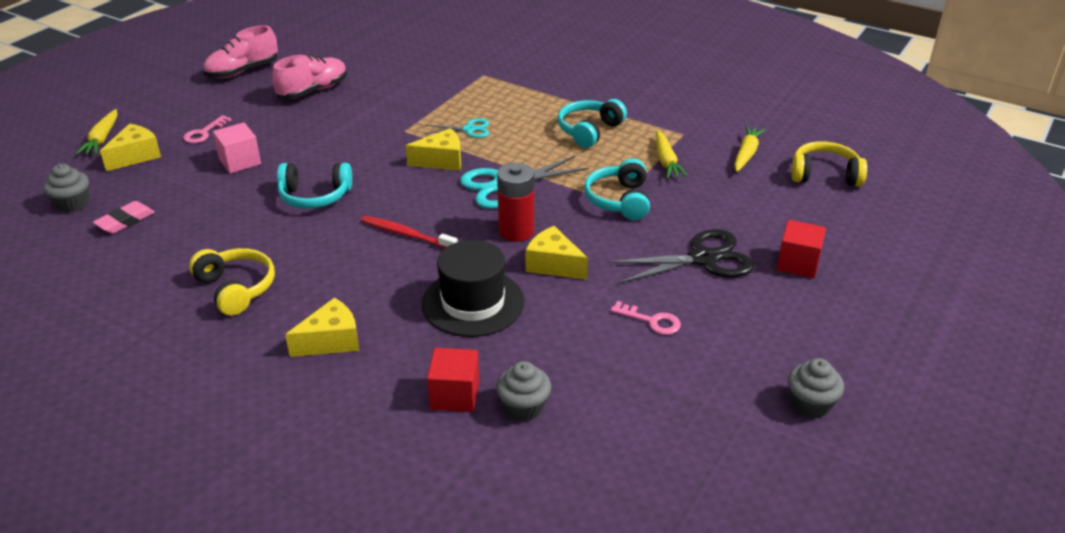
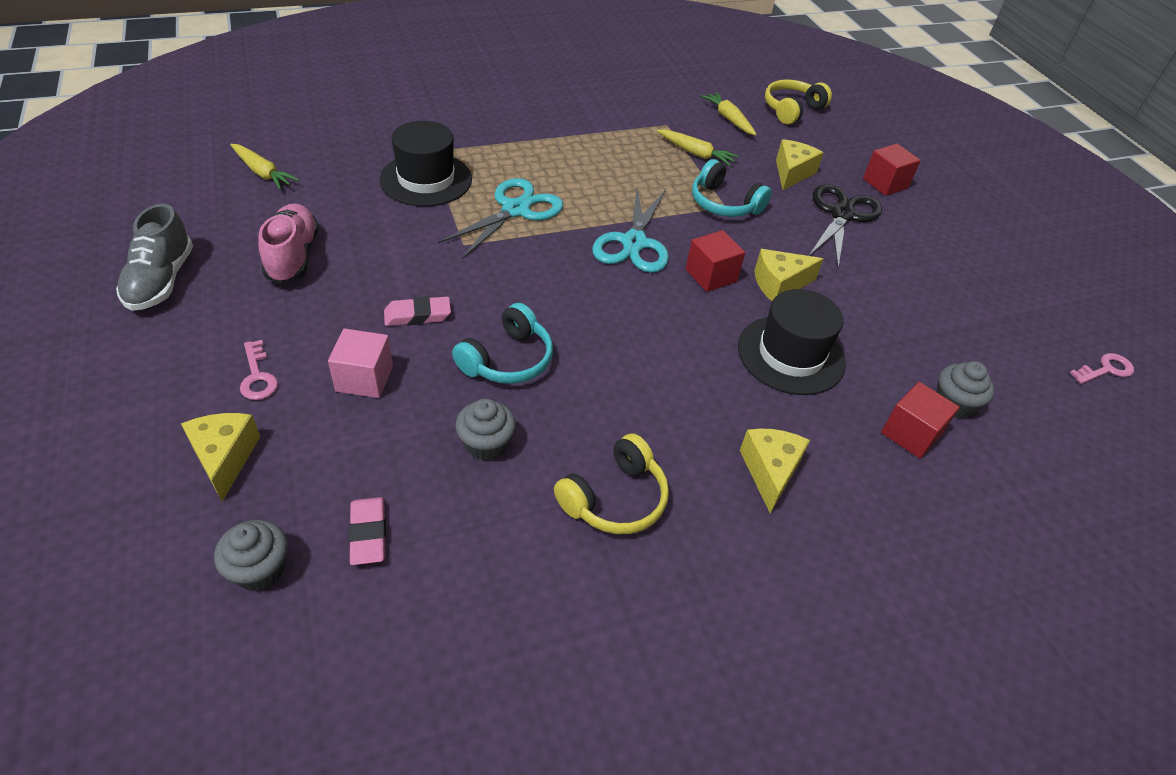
camera: 55 degrees left, 10 degrees up
(102, 139) = (131, 471): yellow carrot -> yellow carrot (263, 173)
(236, 288) = (615, 499): yellow headphones -> yellow headphones turned 135 degrees clockwise
(243, 71) = (161, 280): pink shoe -> grey shoe
(315, 150) = (417, 315): none -> pink eraser
(406, 234) = (646, 337): red toothbrush -> none
(441, 161) = (548, 253): yellow cheese -> yellow cheese (792, 173)
(450, 88) = (426, 179): none -> black hat
(469, 129) = (515, 210): turquoise scissors -> turquoise scissors, size x1.81
(516, 231) = (711, 275): red battery -> red cube
(589, 131) = (604, 157): turquoise headphones -> none
(651, 321) = (896, 281): pink key -> pink key (1106, 369)
(810, 404) = (1041, 273): grey cupcake -> grey cupcake (486, 444)

